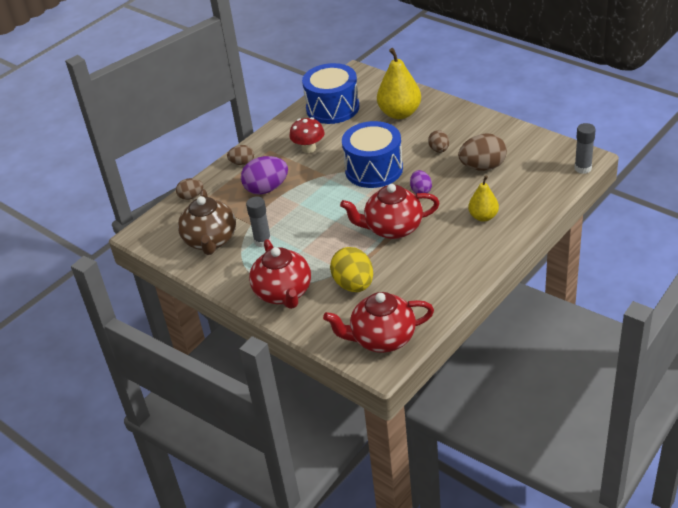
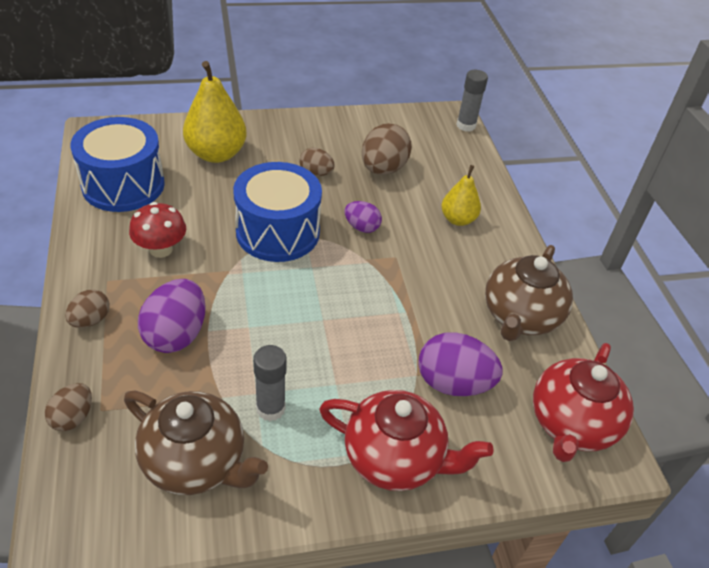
camera: 60 degrees left, 5 degrees up
(354, 285) = (453, 383): yellow egg -> purple egg
(392, 228) = (395, 288): red teapot -> none
(436, 281) = (520, 317): none -> brown teapot

